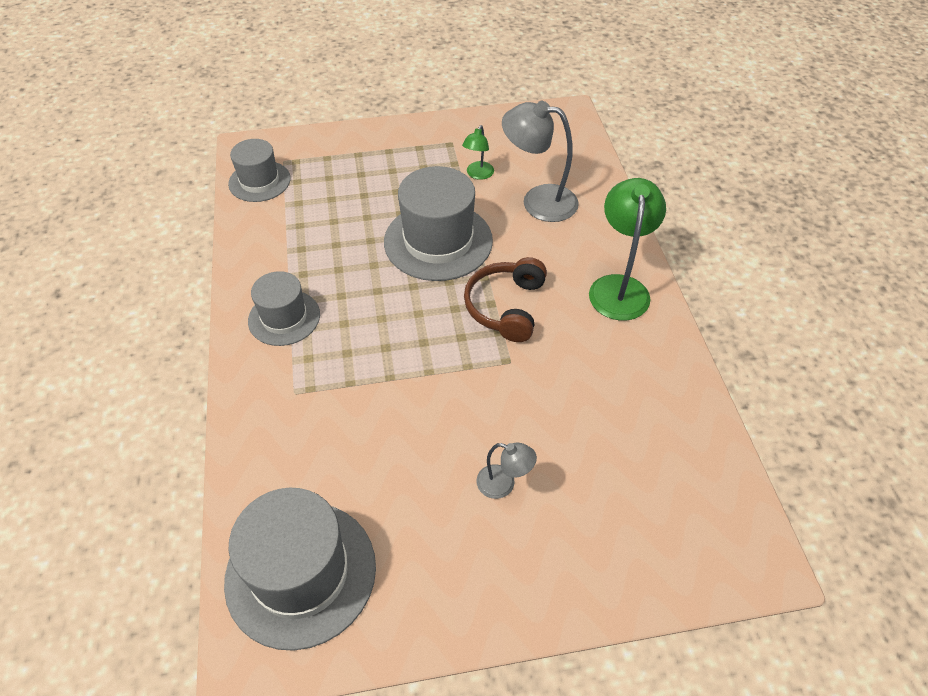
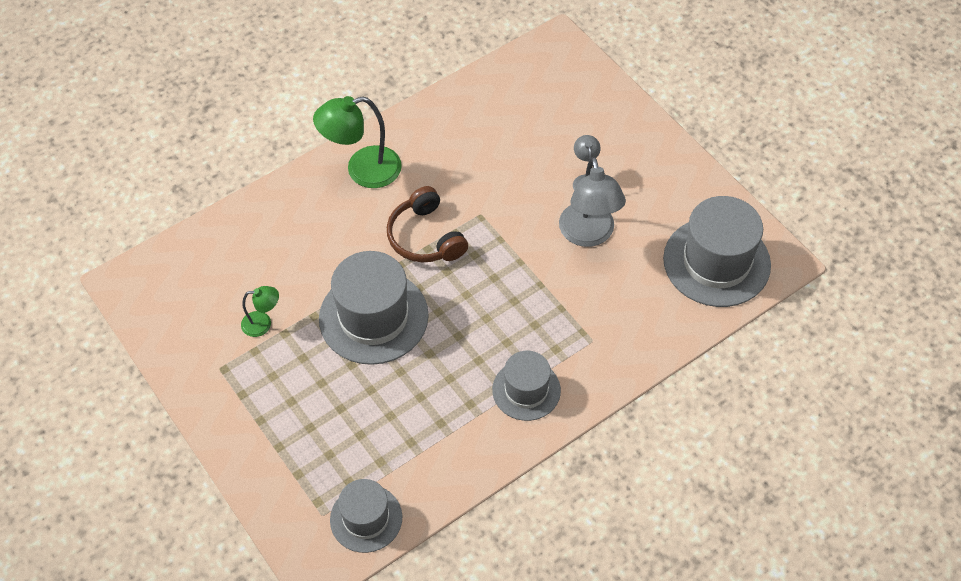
camera: 115 degrees left, 5 degrees up
(506, 307) = (425, 237): brown headphones -> brown headphones turned 75 degrees clockwise
(538, 201) = (280, 260): grey lamp -> grey lamp (588, 235)

